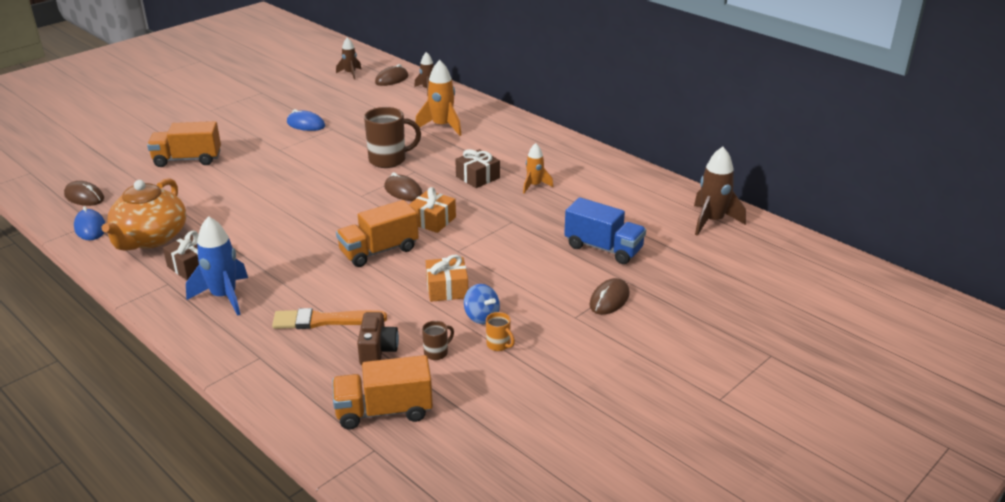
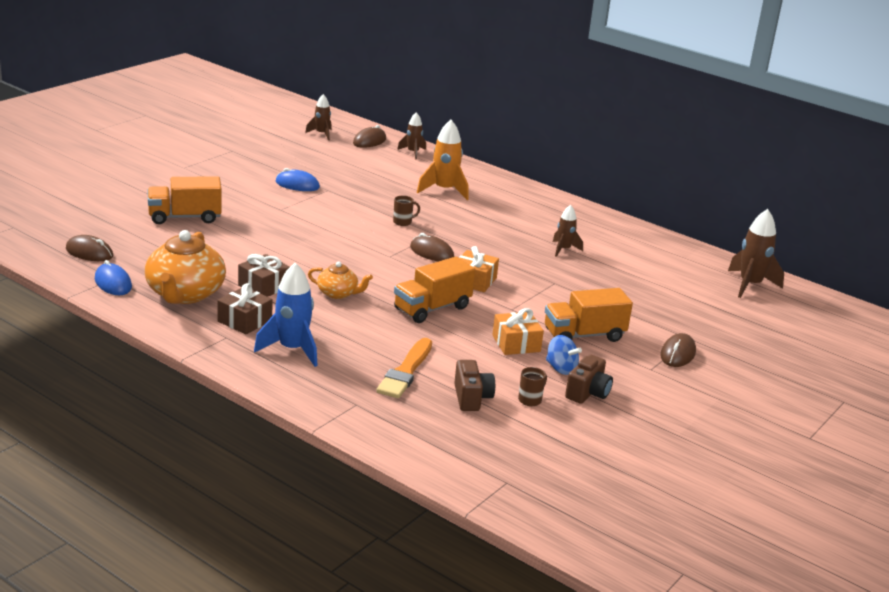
camera: 10 degrees left, 5 degrees down
(295, 236) = (338, 293): none -> orange teapot
(324, 321) = (406, 371): orange brush -> orange brush turned 60 degrees counterclockwise
(384, 411) = (501, 450): orange truck -> orange truck (584, 335)
(389, 160) = (403, 222): brown mug -> brown mug, size x0.48
(477, 177) = (503, 240): brown gift -> brown gift (264, 286)
(499, 345) = (588, 393): orange mug -> brown camera
(534, 185) = (564, 249): orange rocket -> brown rocket
(603, 248) = (654, 308): blue truck -> none

